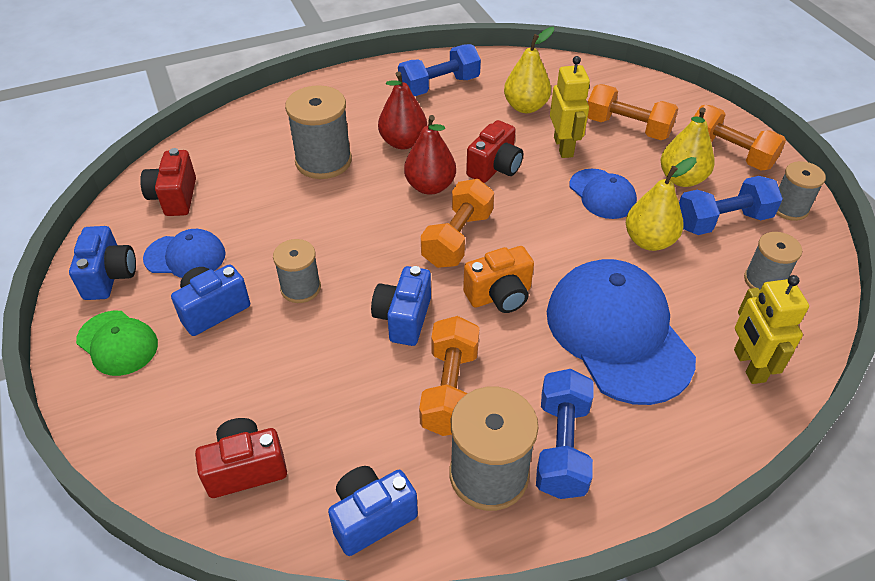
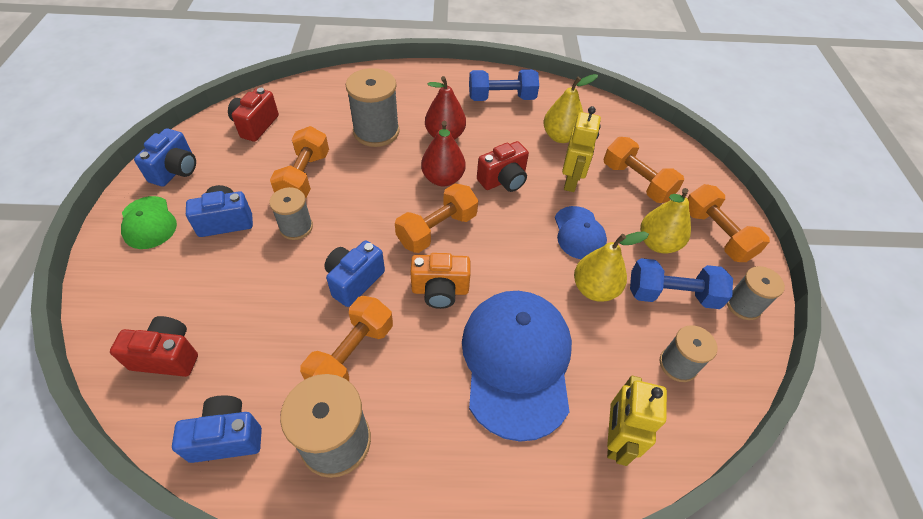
camera: 20 degrees right, 5 degrees up
(185, 256) = (234, 173): blue cap -> none
(273, 233) = (304, 177): none -> orange dumbbell
(561, 446) = (408, 443): blue dumbbell -> none

